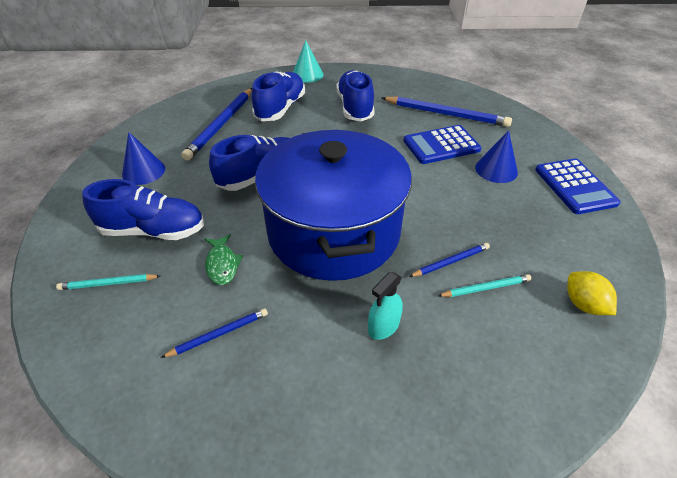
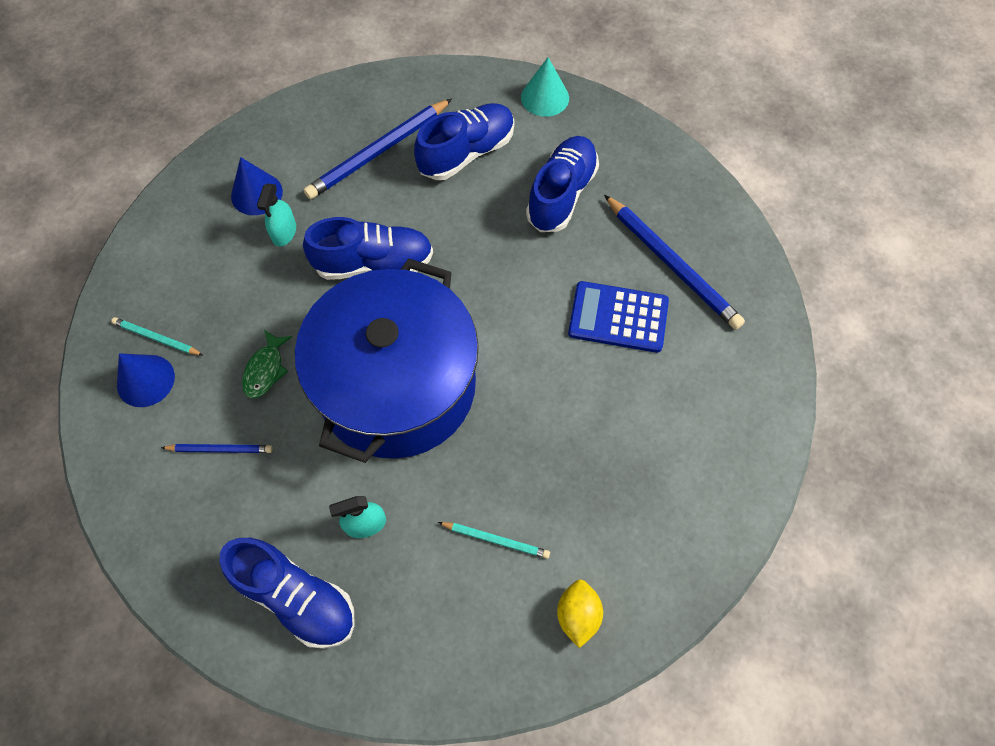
camera: 30 degrees right, 20 degrees up
(153, 230) = (225, 290): blue shoe -> blue shoe (296, 597)
(180, 183) = (284, 232): none -> turquoise spray bottle
(450, 262) = (487, 490): blue pencil -> none
(496, 169) = (652, 392): blue cone -> blue cone (145, 380)
(575, 186) = (726, 468): blue calculator -> none

